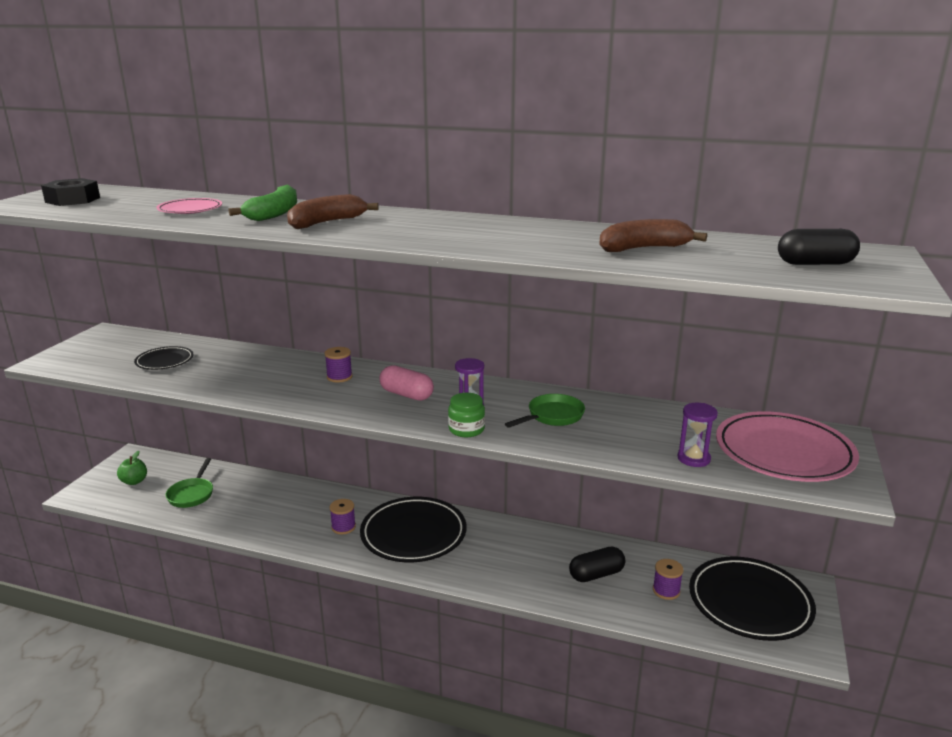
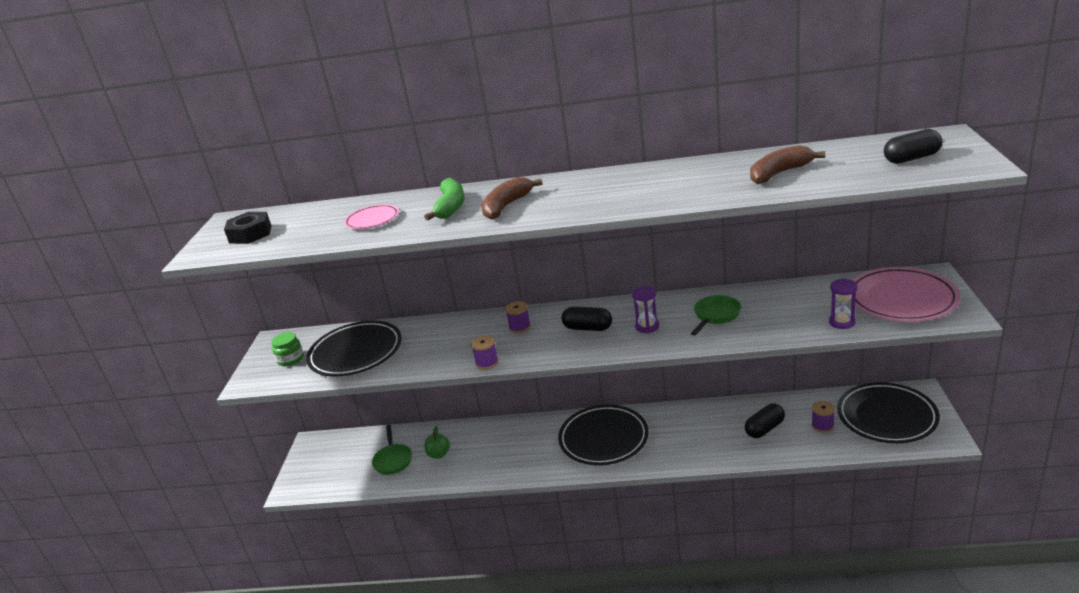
camera: 10 degrees left, 5 degrees up
(134, 481) = (332, 464): green apple -> green apple (439, 454)
(164, 361) = (356, 353): black plate -> black plate, size x1.91
(343, 527) = (543, 450): purple spool -> purple spool (487, 363)
(406, 395) = (588, 328): pink capsule -> black capsule
(466, 429) = (658, 345): green jar -> green jar (290, 359)

